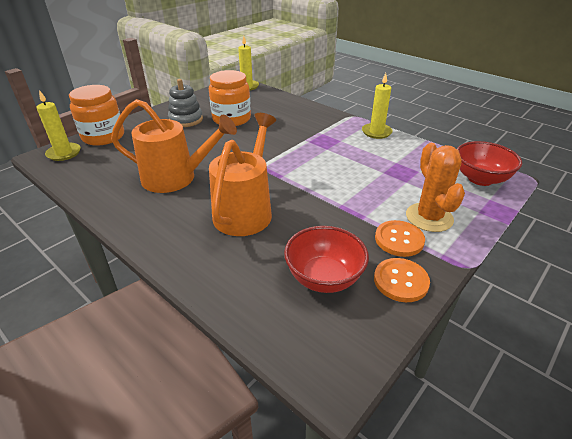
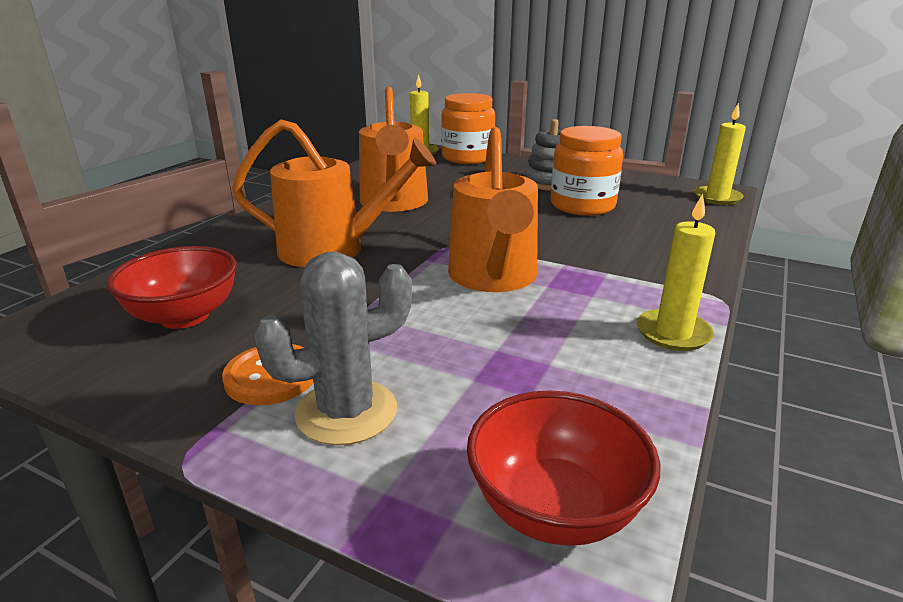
camera: 75 degrees right, 10 degrees down
(313, 161) = (494, 278): none -> orange watering can
(400, 281) = (162, 381): orange button -> none
(429, 217) = (346, 412): orange cactus -> grey cactus

